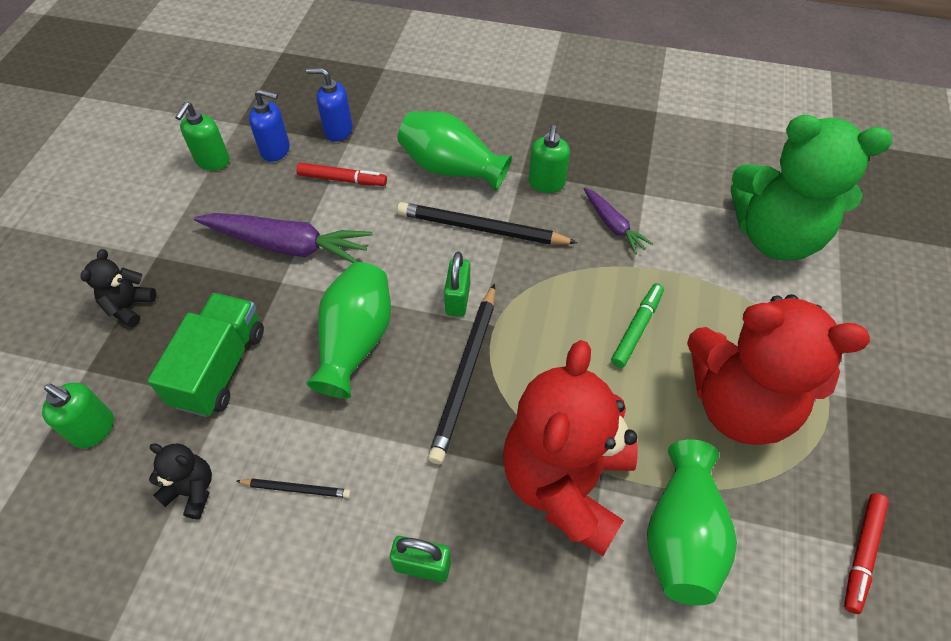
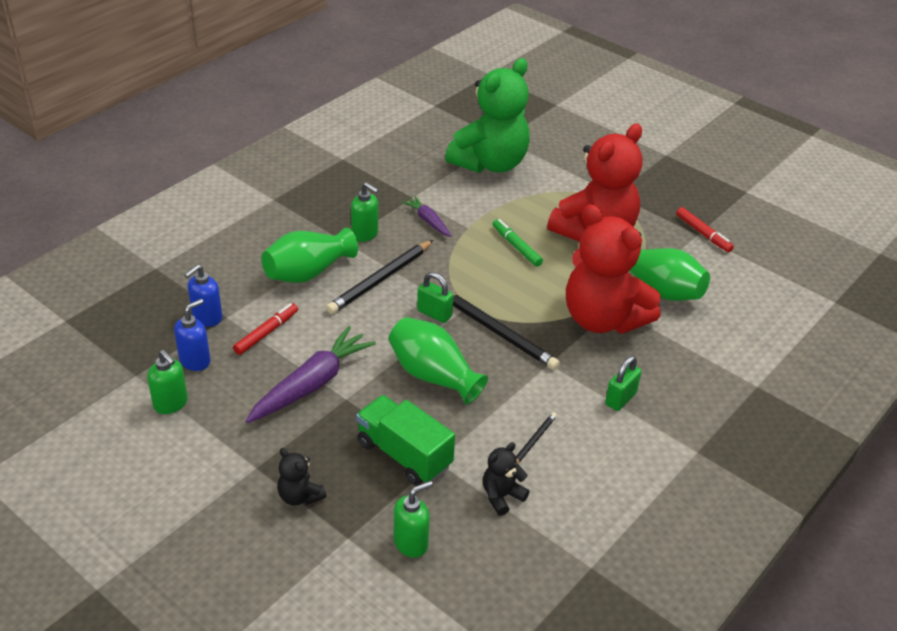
camera: 65 degrees left, 15 degrees down
(613, 225) = (428, 221): purple carrot -> purple carrot turned 120 degrees counterclockwise

